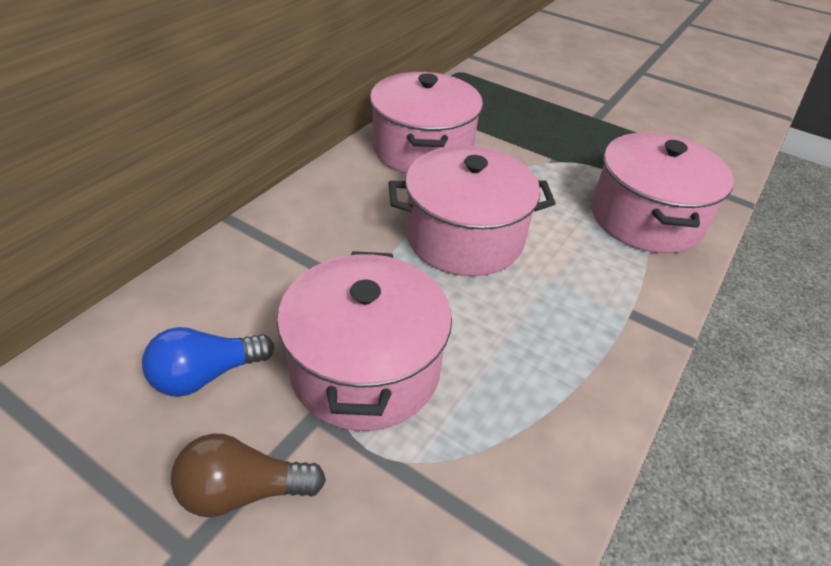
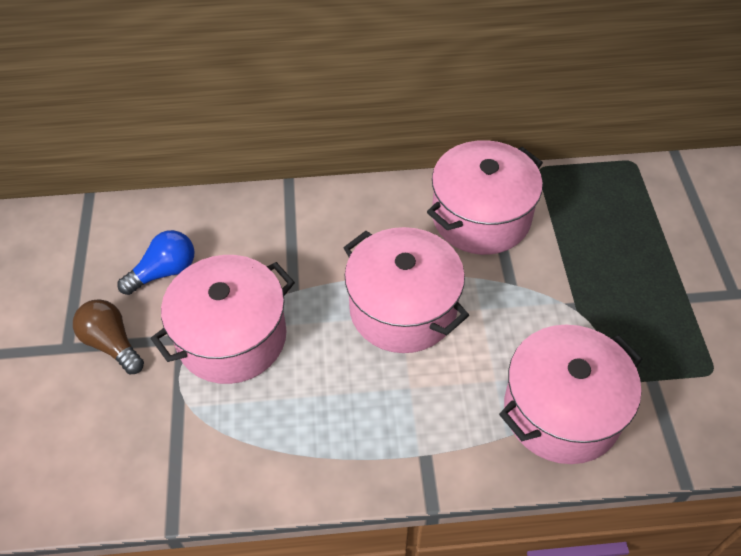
camera: 55 degrees right, 10 degrees up
(206, 375) = (164, 272): blue light bulb -> blue light bulb turned 120 degrees clockwise

